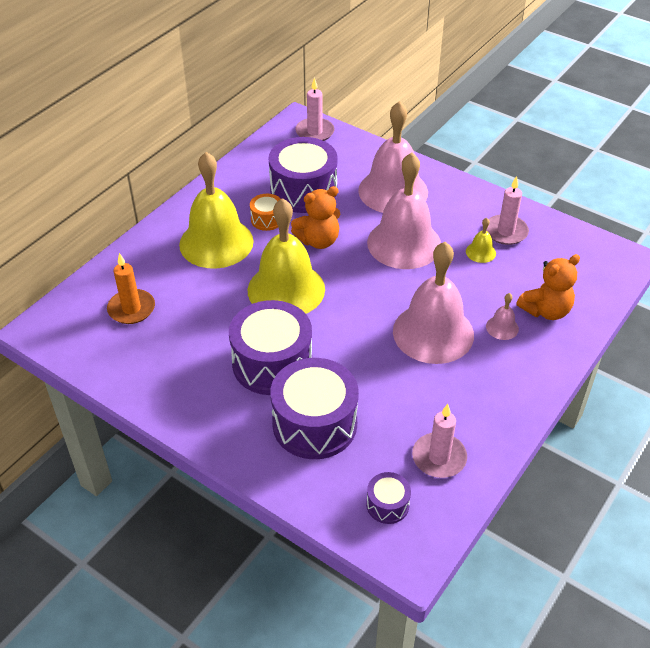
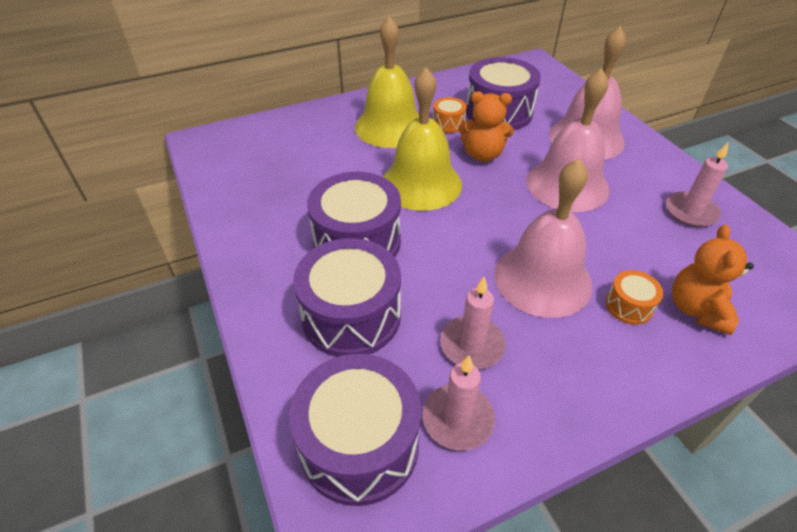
camera: 30 degrees right, 0 degrees up
(131, 309) = (279, 151): orange candle -> none
(315, 132) = (542, 73): pink candle -> pink candle (472, 345)
(387, 505) = (359, 444): purple drum -> purple drum, size x2.12
(480, 252) = (648, 221): yellow bell -> none
(502, 327) = (629, 306): pink bell -> orange drum
(546, 310) = (697, 309): orange teddy bear -> orange teddy bear turned 105 degrees clockwise

